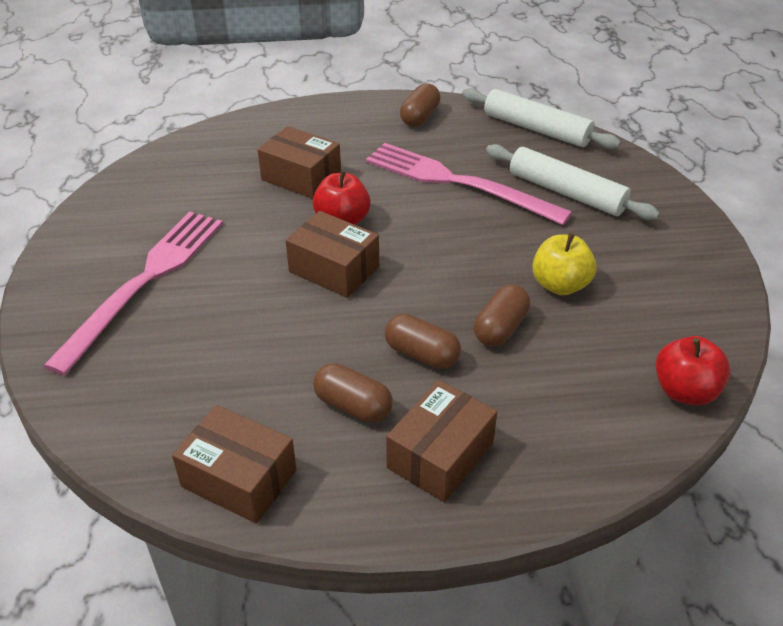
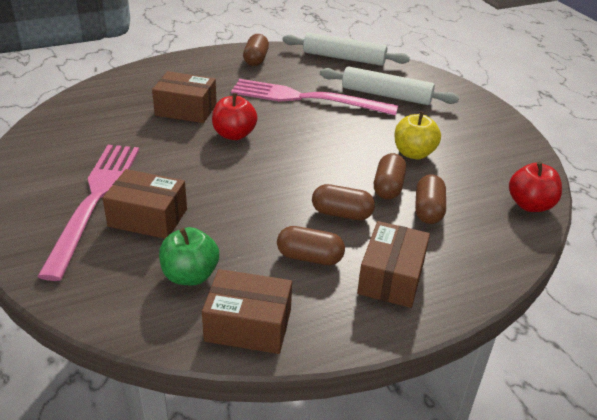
camera: 20 degrees left, 5 degrees down
(204, 399) = (190, 275): none -> green apple
(334, 269) = (245, 168): brown box -> brown box (148, 217)
(537, 371) = (428, 210): none -> brown capsule

